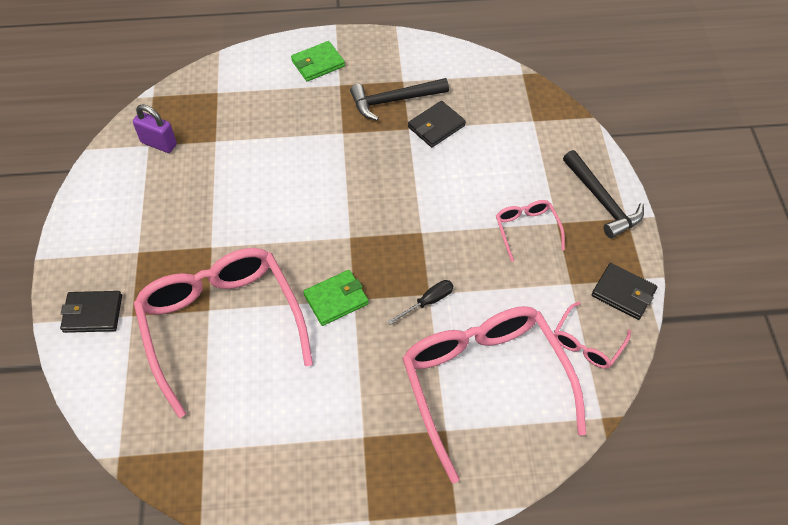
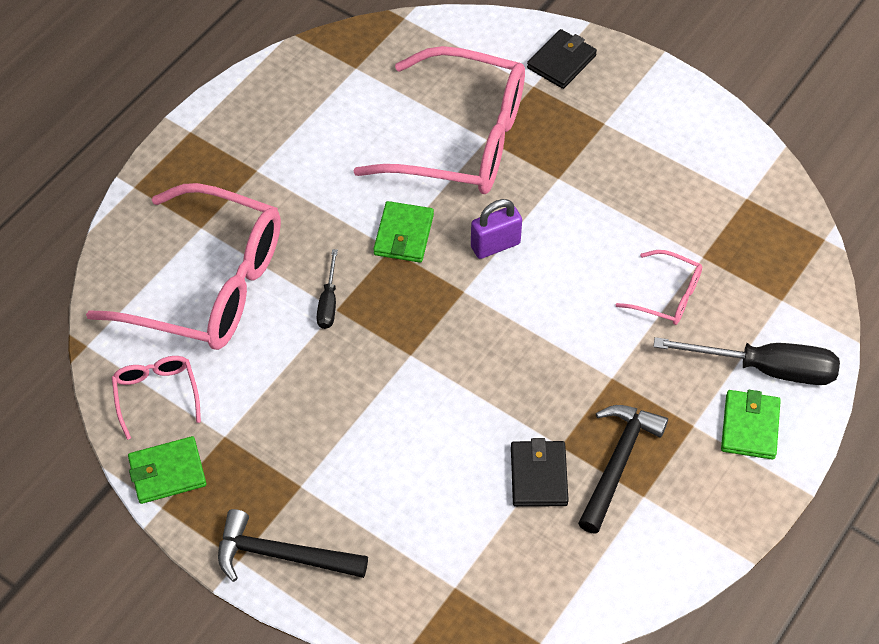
camera: 130 degrees right, 0 degrees up
(159, 143) = (741, 207): purple padlock -> purple padlock (495, 245)
(273, 75) = (766, 369): none -> black screwdriver
(526, 230) = (320, 450): pink glasses -> pink glasses (667, 295)
(623, 293) = (167, 472): black wallet -> green wallet

